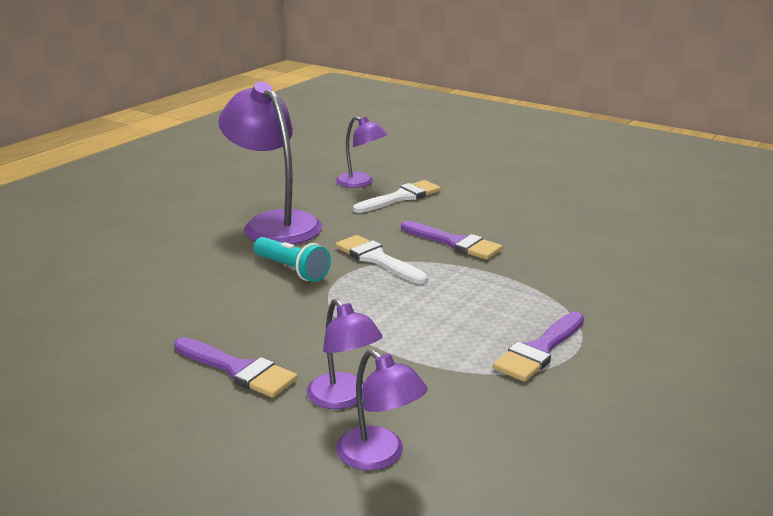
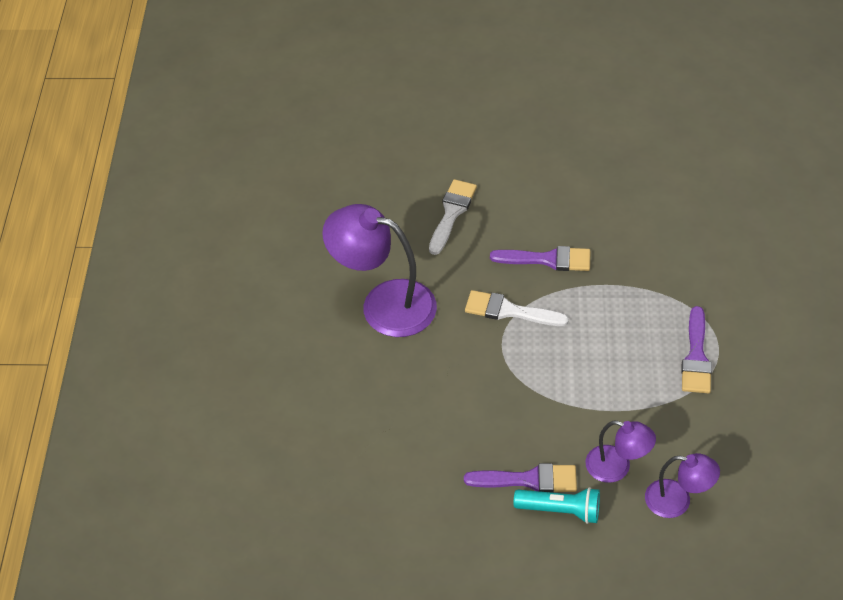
camera: 30 degrees left, 25 degrees up
(292, 270) = (459, 357): turquoise flashlight -> turquoise flashlight (560, 510)
(361, 183) = (398, 206): purple lamp -> none

